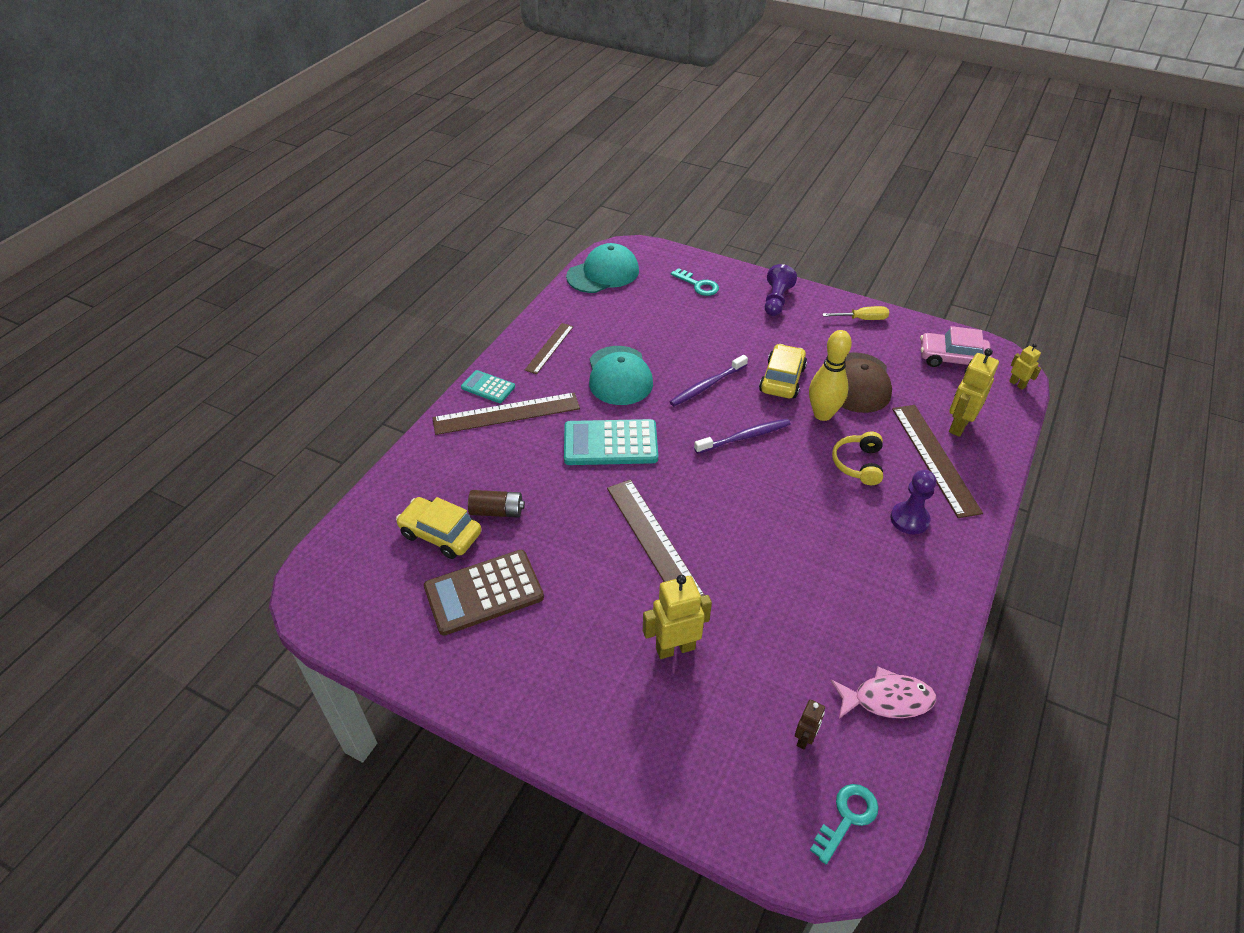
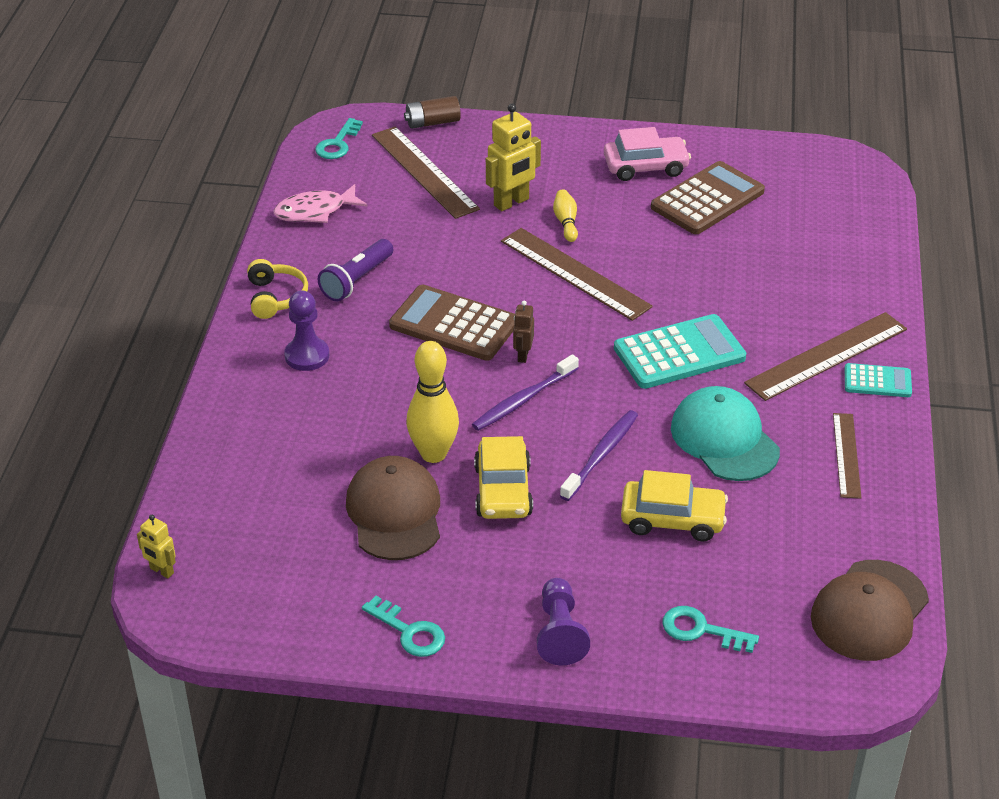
camera: 160 degrees right, 5 degrees down
(440, 534) = (788, 230): yellow car -> yellow car (672, 519)
(497, 511) = (750, 260): brown battery -> brown battery (432, 122)
(603, 273) = (869, 611): turquoise cap -> brown cap
(633, 604) = (566, 222): none -> yellow bowling pin
(778, 516) = (454, 324): none -> brown calculator
(804, 739) = (380, 175): brown robot -> brown robot (523, 355)
(855, 589) = (357, 280): none -> purple flashlight
(858, 464) = (375, 401): yellow headphones -> yellow headphones (275, 297)
(862, 319) = (409, 632): yellow screwdriver -> turquoise key
(934, 458) = (280, 431): brown ruler -> brown ruler (424, 172)
(952, 358) = (259, 591): pink car -> pink car (645, 167)
(958, 425) = (250, 483): yellow robot -> none

